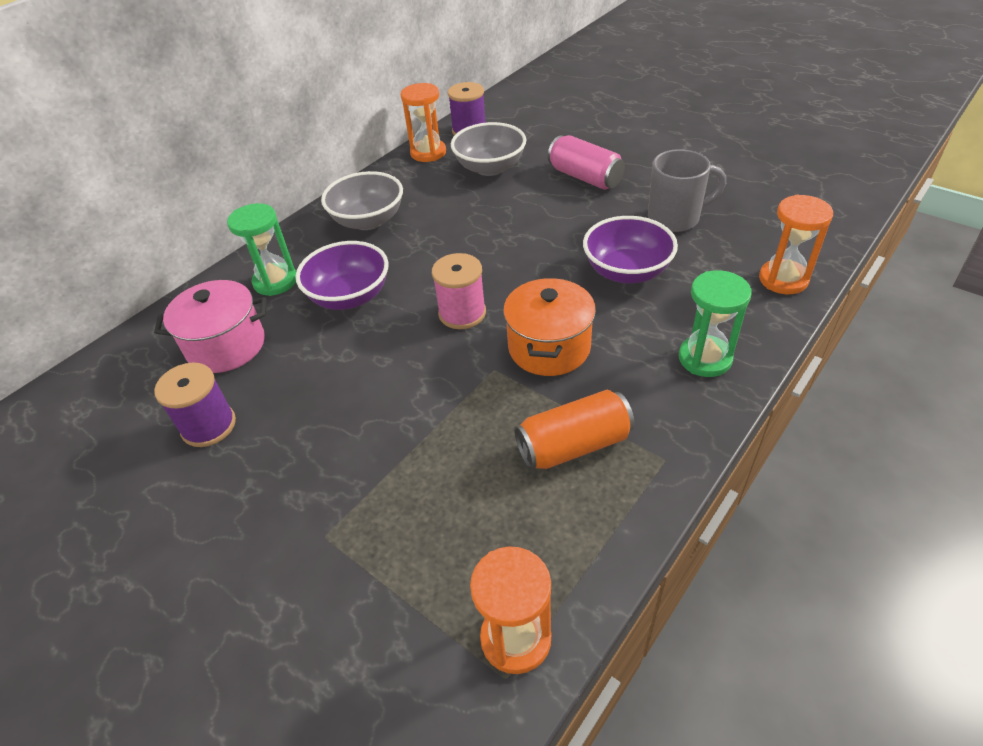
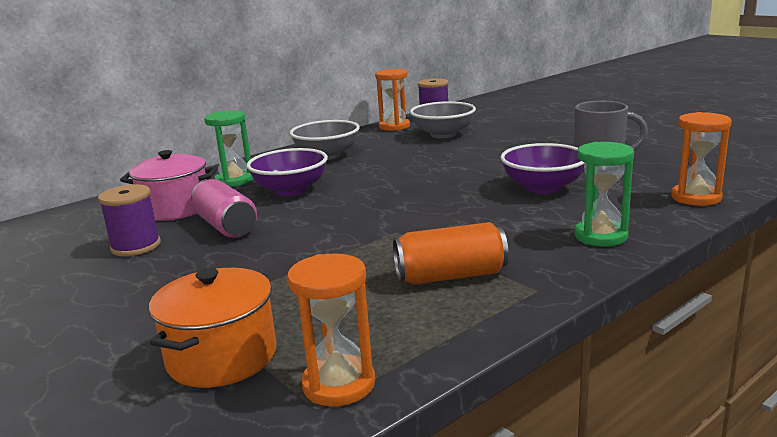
camera: 10 degrees right, 25 degrees down
(462, 313) = (382, 202): pink spool -> none
(549, 347) = (452, 223): orange pot -> orange pot (222, 357)
(585, 177) = (525, 141): pink can -> pink can (225, 226)

